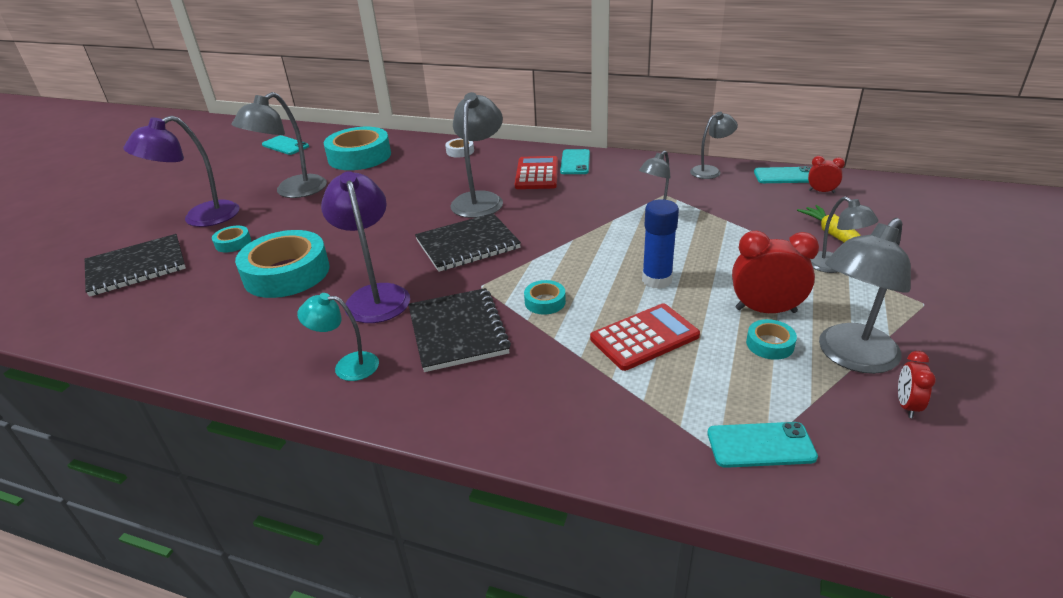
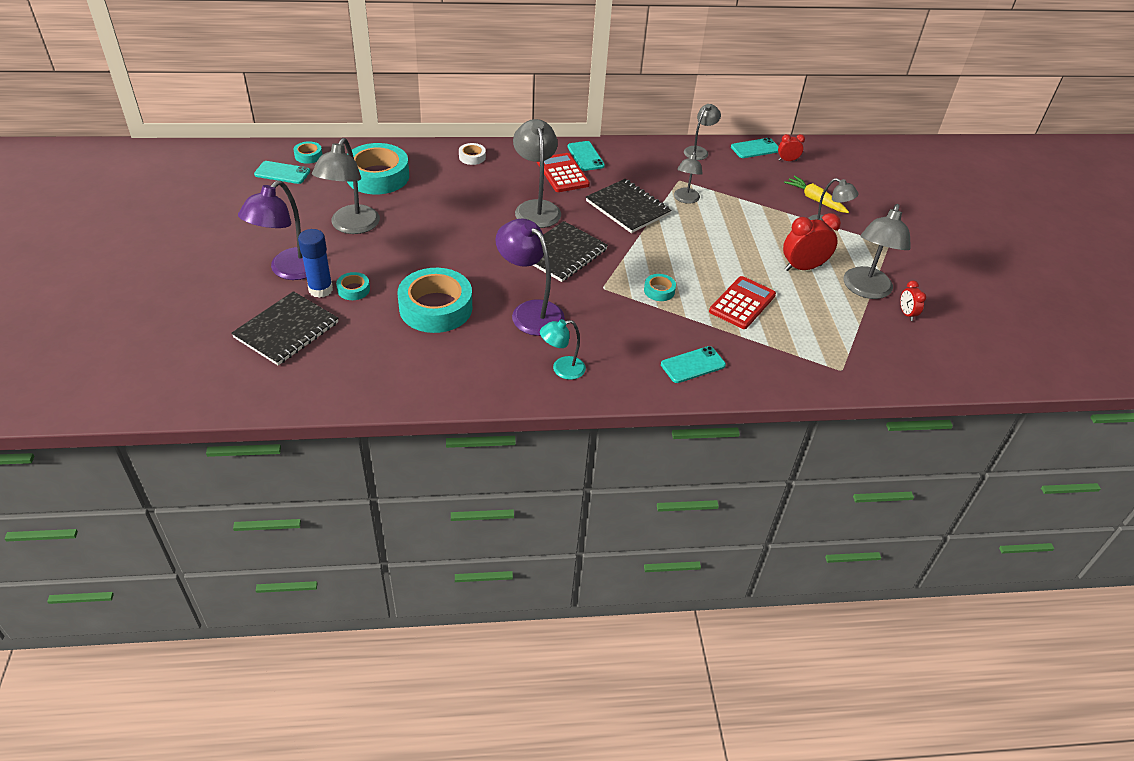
camera: 30 degrees left, 10 degrees up
(457, 331) = (616, 326): black notebook -> black notebook (627, 208)
(656, 280) = (722, 258): blue glue stick -> blue glue stick (320, 290)
(760, 445) = (846, 356): turquoise phone -> turquoise phone (693, 365)
(770, 344) = (818, 291): turquoise tape -> turquoise tape (308, 156)

